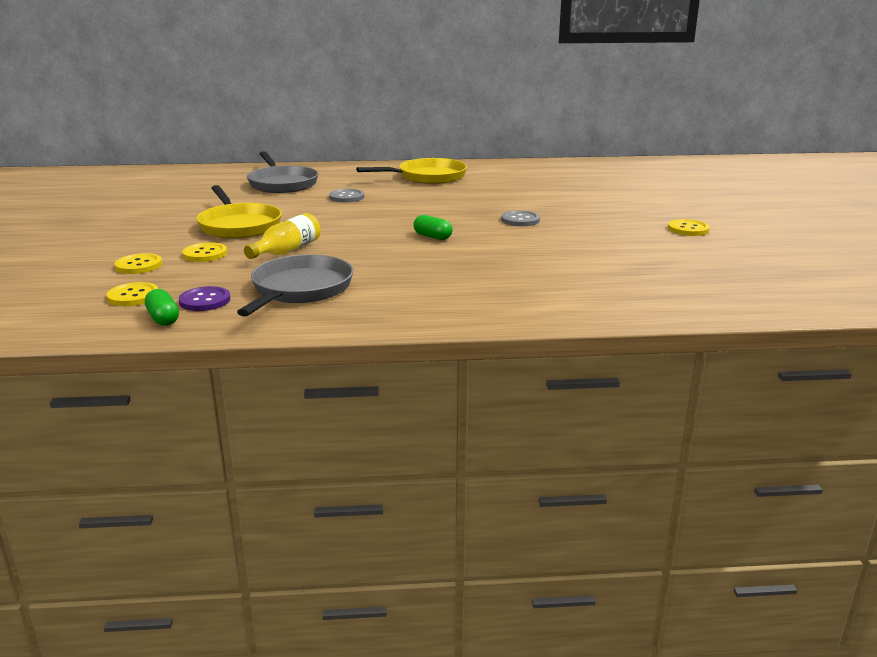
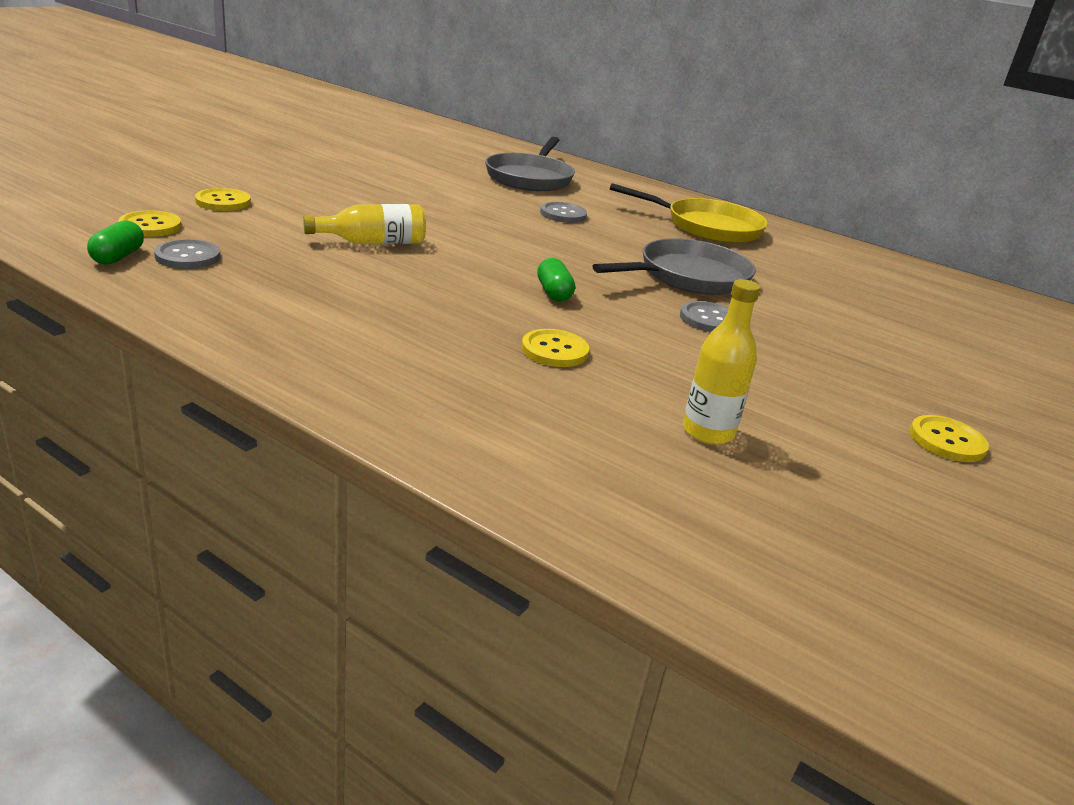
camera: 35 degrees right, 5 degrees up
(205, 254) = (297, 214): yellow button -> yellow button (554, 350)
(205, 301) = (188, 257): purple button -> grey button
(239, 225) = (391, 201): yellow pan -> none
(300, 289) = (287, 285): grey pan -> grey pan (688, 277)
(612, 264) = (708, 432): none -> yellow bottle

